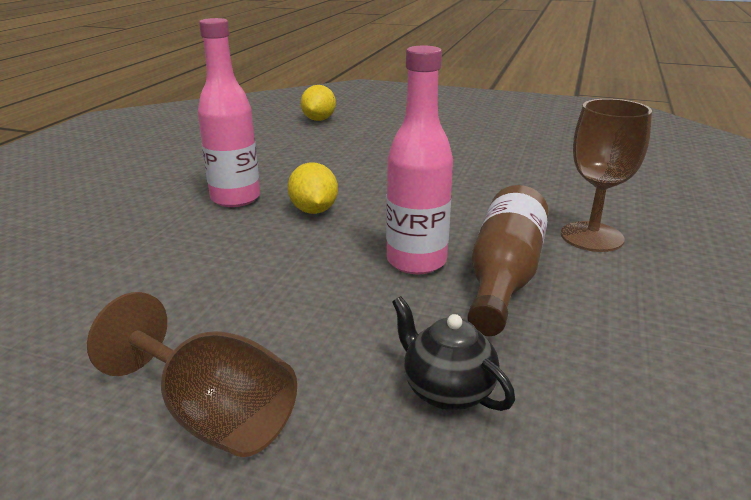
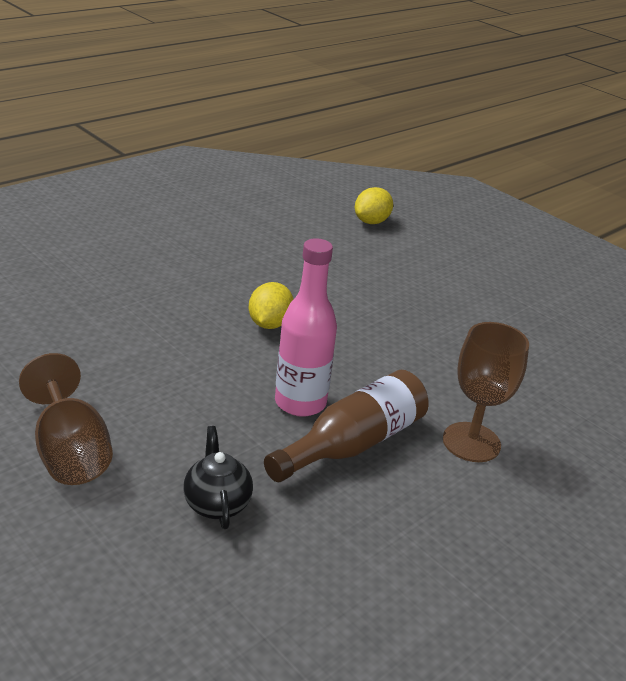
camera: 25 degrees right, 5 degrees up
(235, 198) = (221, 288): pink bottle -> none

